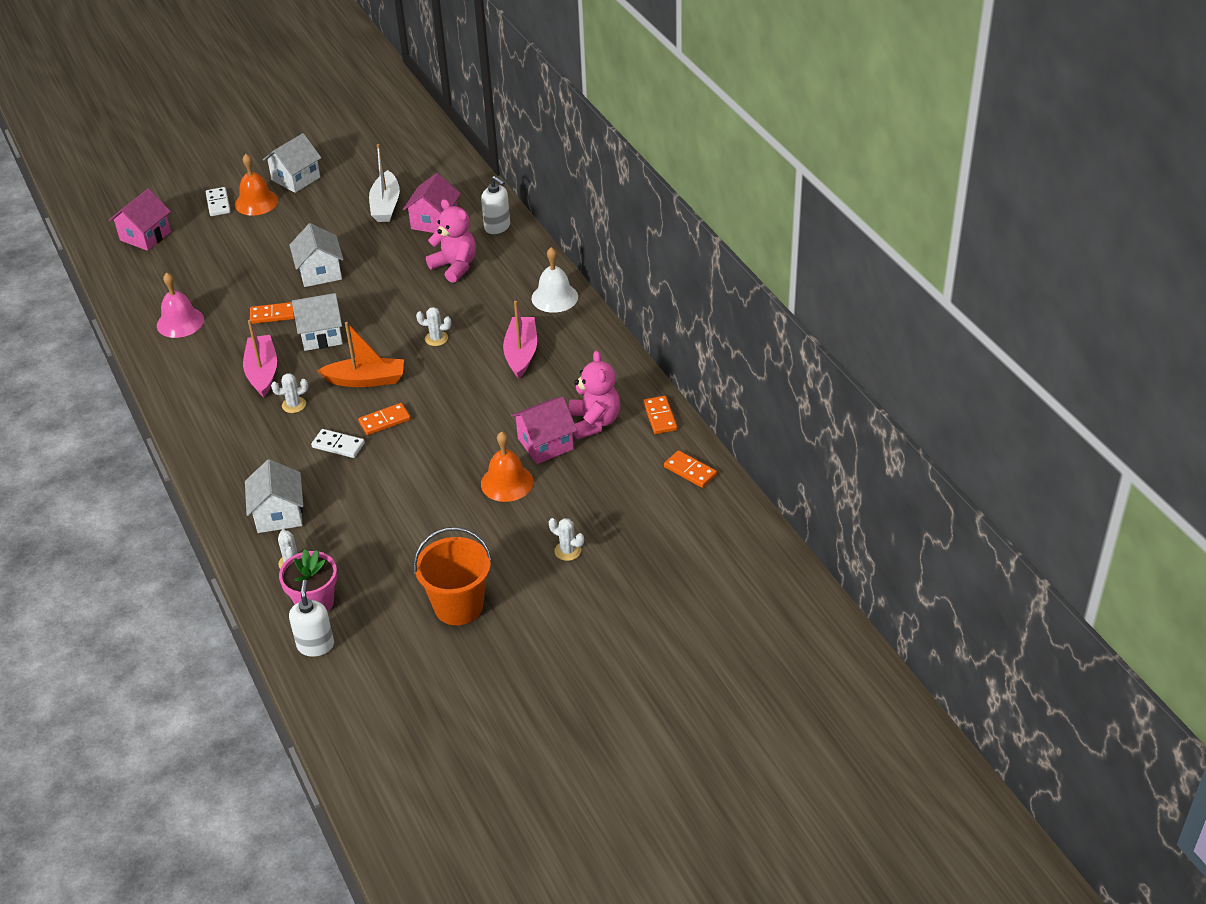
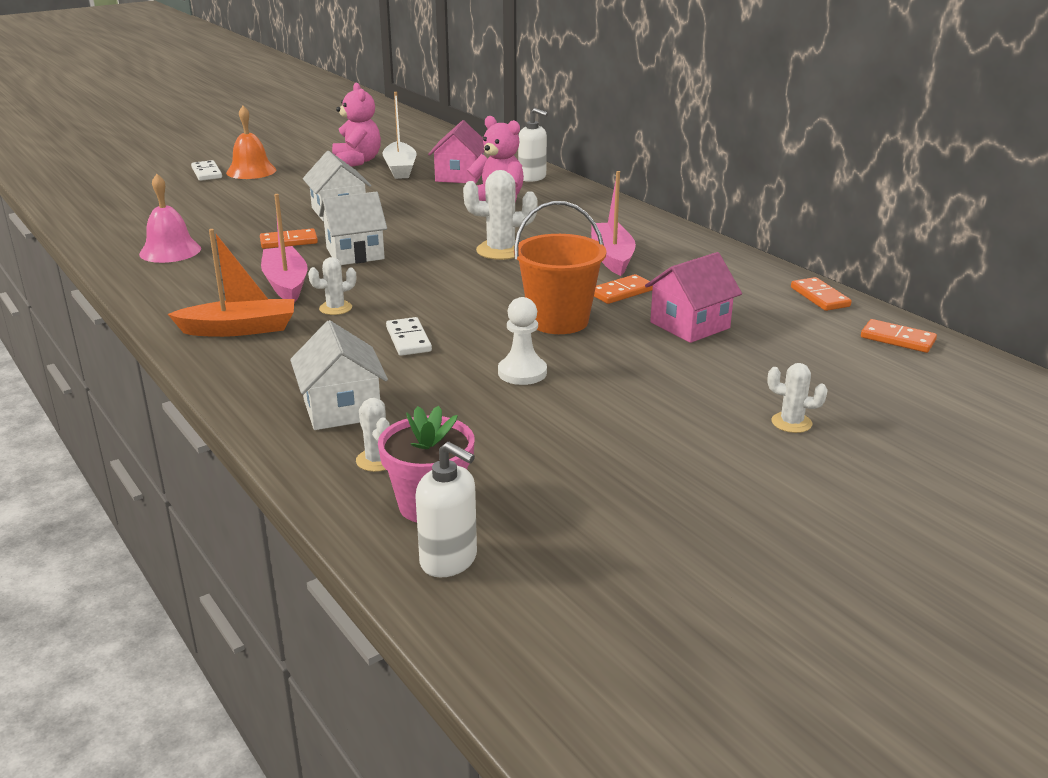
camera: 10 degrees left, 15 degrees down
(145, 236) = (121, 195): pink house -> none
(296, 179) = (293, 156): white house -> none
(315, 645) = (449, 560): white soap dispenser -> white soap dispenser turned 135 degrees clockwise
(338, 445) = (408, 339): white domino -> white domino turned 60 degrees clockwise
(366, 380) = (425, 284): orange boat -> orange boat (240, 329)
(384, 421) = (464, 316): orange domino -> orange domino (621, 292)
(407, 487) = (522, 372): none -> white pawn
(436, 338) = (501, 251): white cactus -> white cactus, size x1.71
(458, 606) = (665, 494): orange bucket -> orange bucket (558, 321)
(507, 482) = (660, 361): orange bell -> none
(554, 297) = (626, 218): white bell -> none
(594, 422) = (740, 305): pink teddy bear -> pink teddy bear (357, 161)

